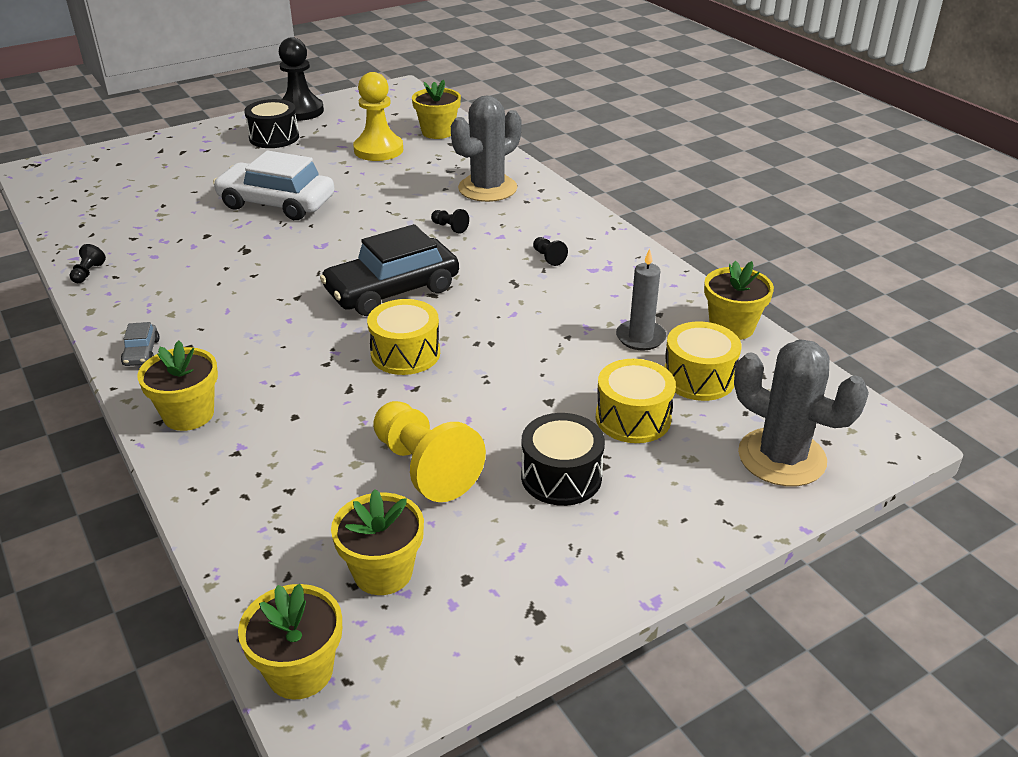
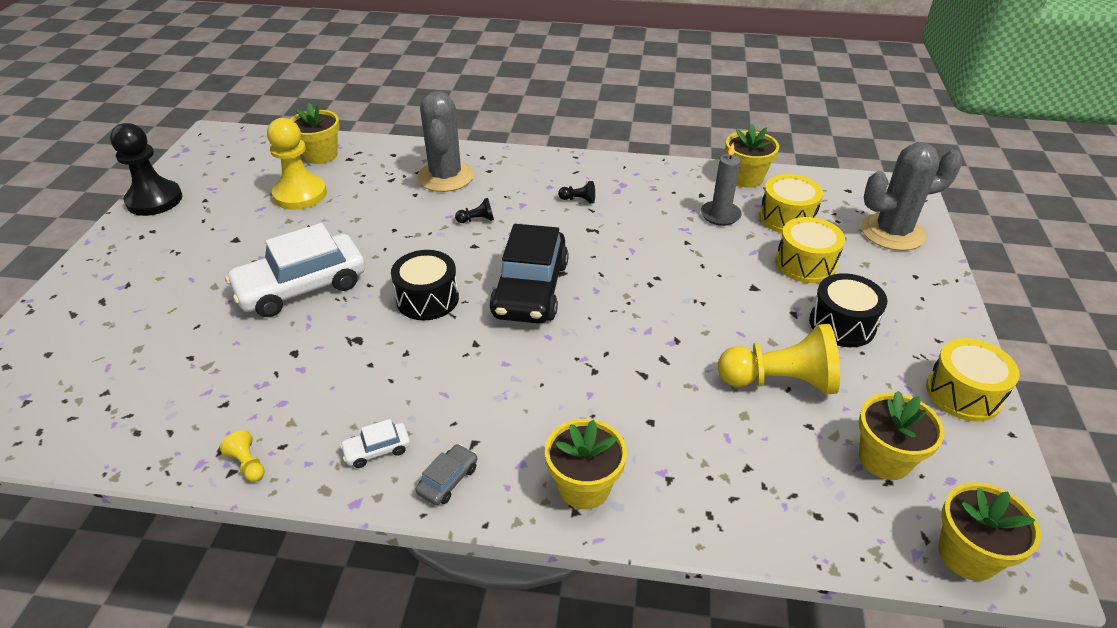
camera: 50 degrees left, 5 degrees up
(88, 273) = (248, 464): black pawn -> yellow pawn
(142, 352) = (448, 480): grey car -> grey car turned 90 degrees counterclockwise
(144, 311) = (377, 450): none -> white car
(274, 137) = (177, 236): black drum -> black drum (427, 299)
(405, 353) = (626, 323): yellow drum -> yellow drum (963, 394)

